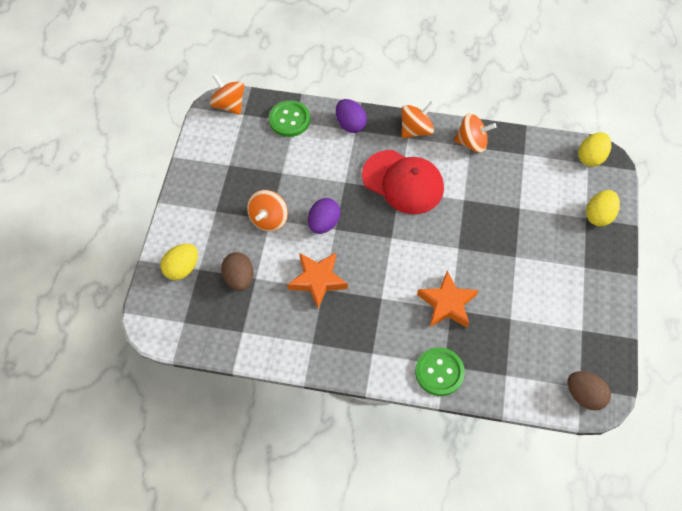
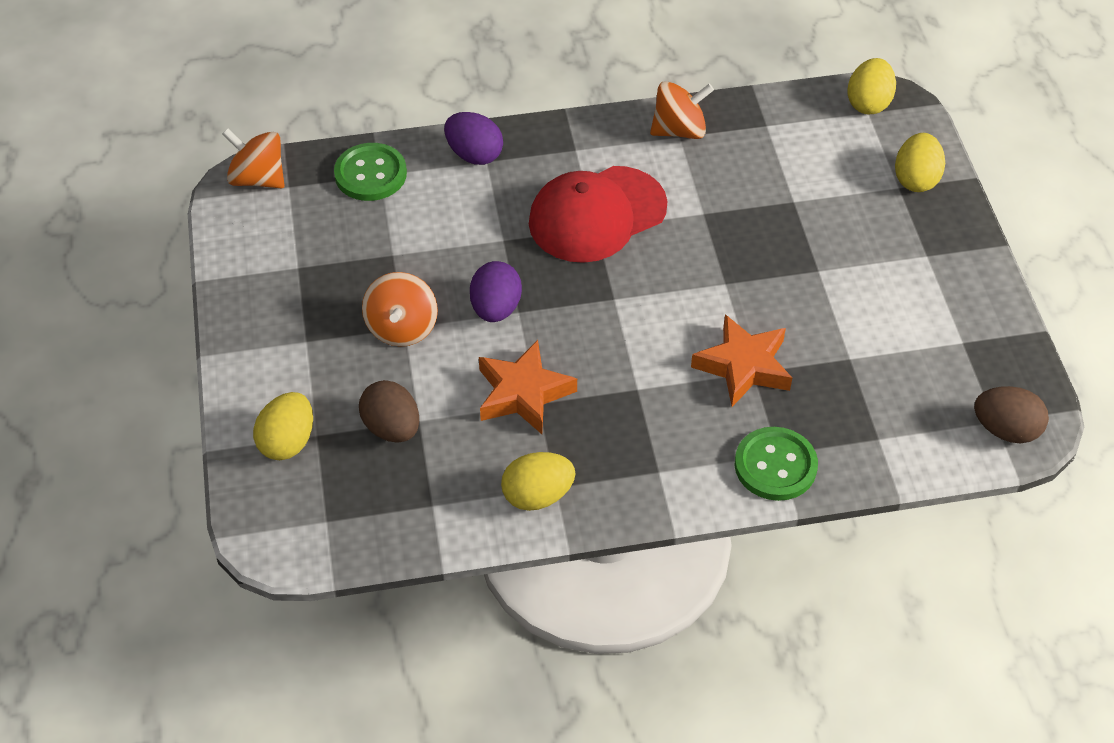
camera: 20 degrees left, 10 degrees down
(300, 345) = (537, 496): none -> yellow egg
(403, 182) = (597, 215): red cap -> red cap turned 135 degrees clockwise
(416, 130) = (583, 135): orange spinning top -> none

